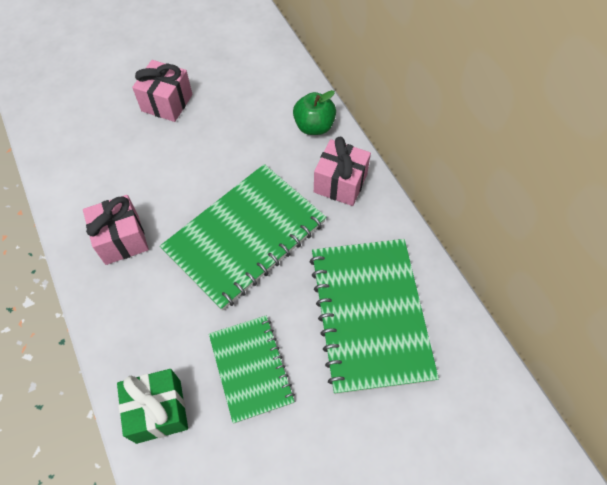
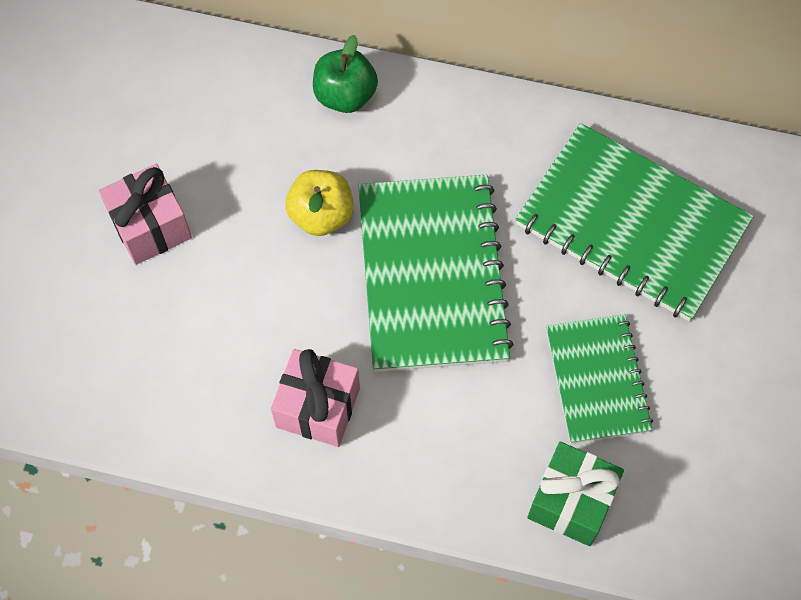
camera: 50 degrees left, 5 degrees up
(235, 164) = (321, 215): none -> yellow apple
(251, 368) = (597, 380): green notebook -> green notebook turned 60 degrees clockwise
(340, 183) = (449, 129): pink gift -> none

